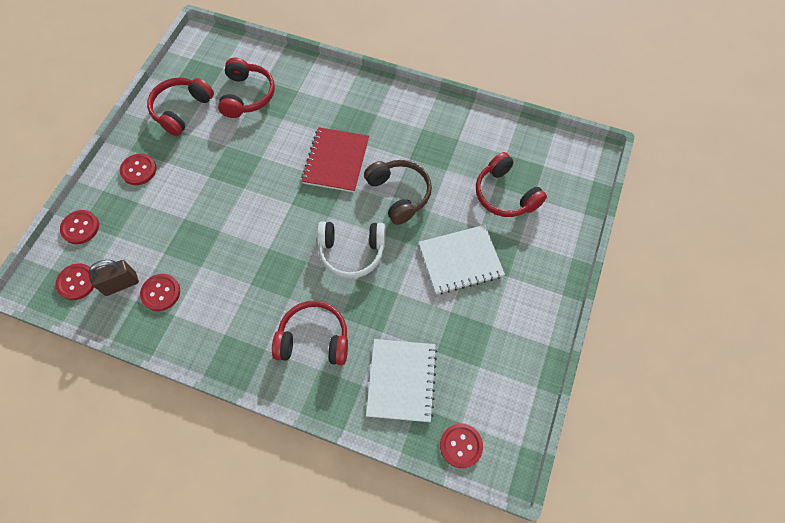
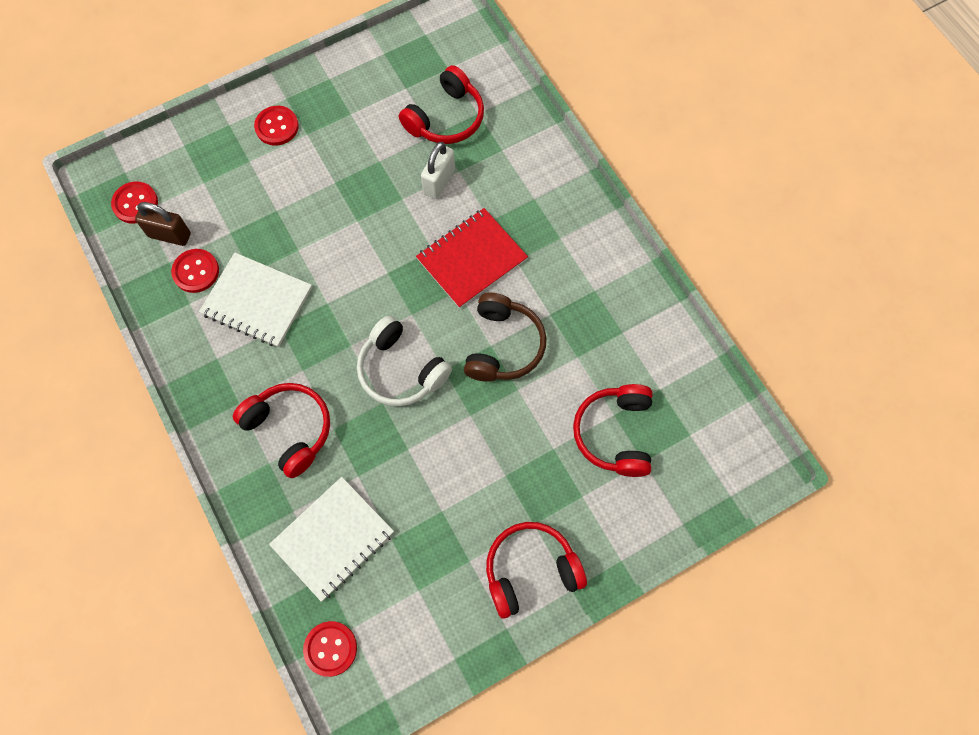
camera: 40 degrees right, 5 degrees up
(80, 228) = (180, 149): red button -> none
(181, 110) = (368, 89): red headphones -> red headphones (530, 570)
(276, 132) = (439, 182): none -> white padlock
(460, 260) = (500, 466): white notebook -> white notebook (257, 301)

